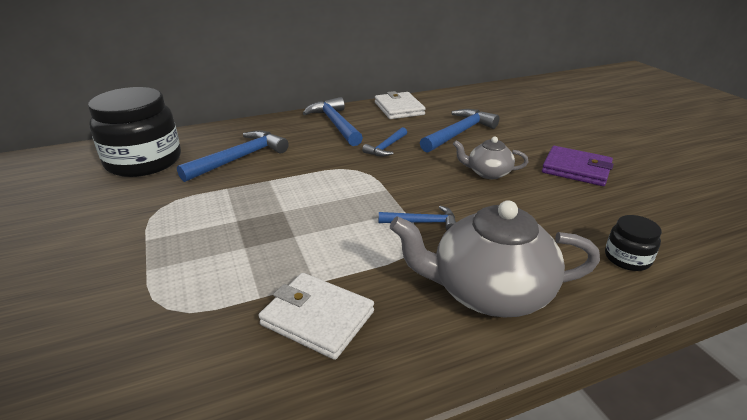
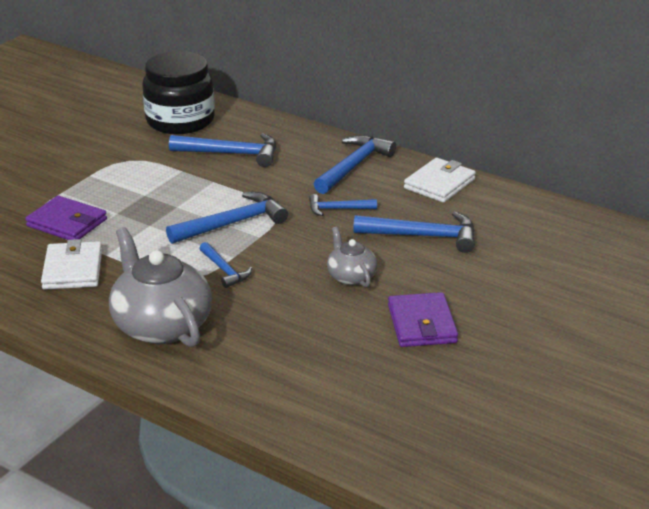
camera: 55 degrees right, 0 degrees up
(215, 288) = (67, 223): none -> purple wallet
(350, 194) = (232, 223): none -> blue hammer
(627, 258) = (273, 380): black jar -> none

